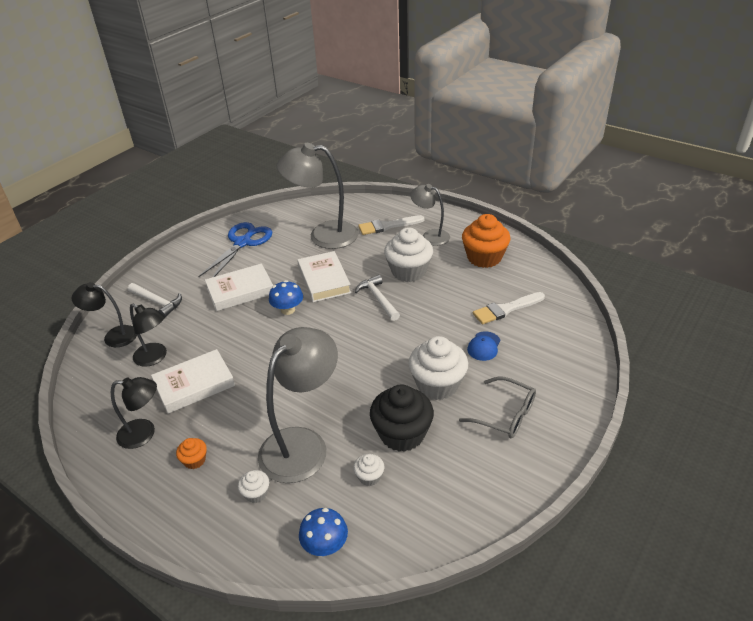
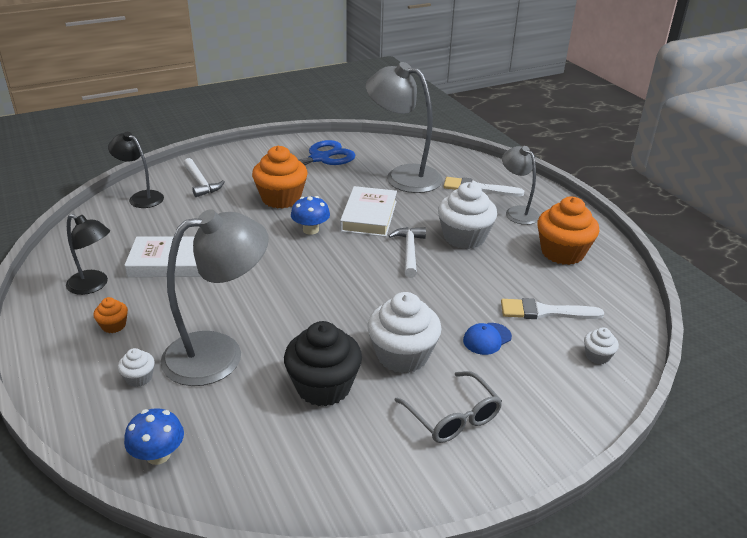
camera: 25 degrees right, 5 degrees down
(155, 357) = (158, 227): black lamp -> none
(240, 291) = (281, 198): white book -> orange cupcake
(369, 477) = (255, 412): white cupcake -> white cupcake (597, 356)

